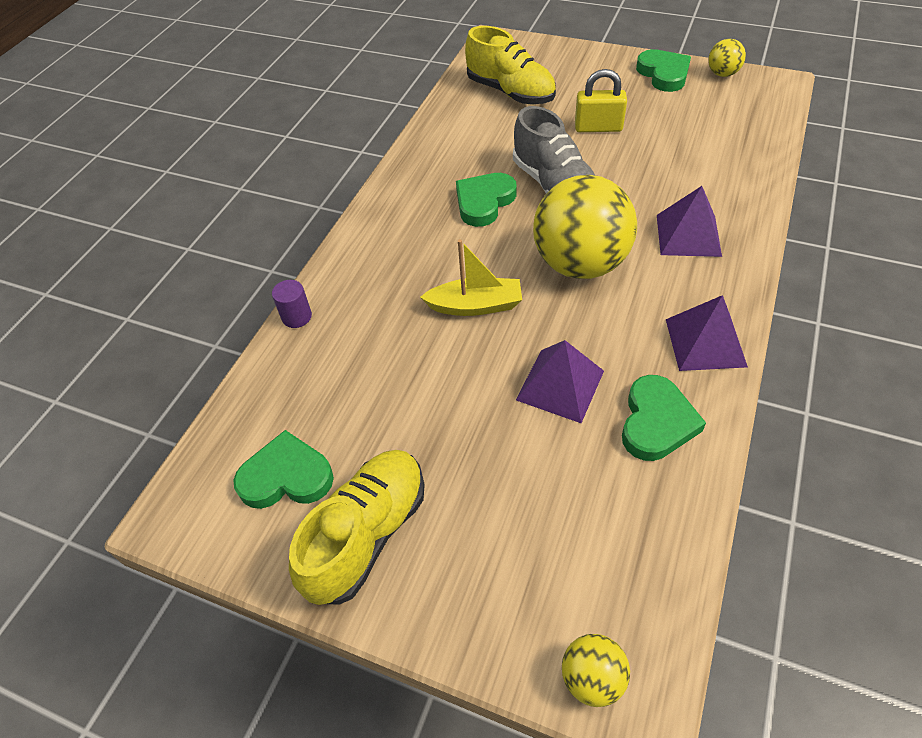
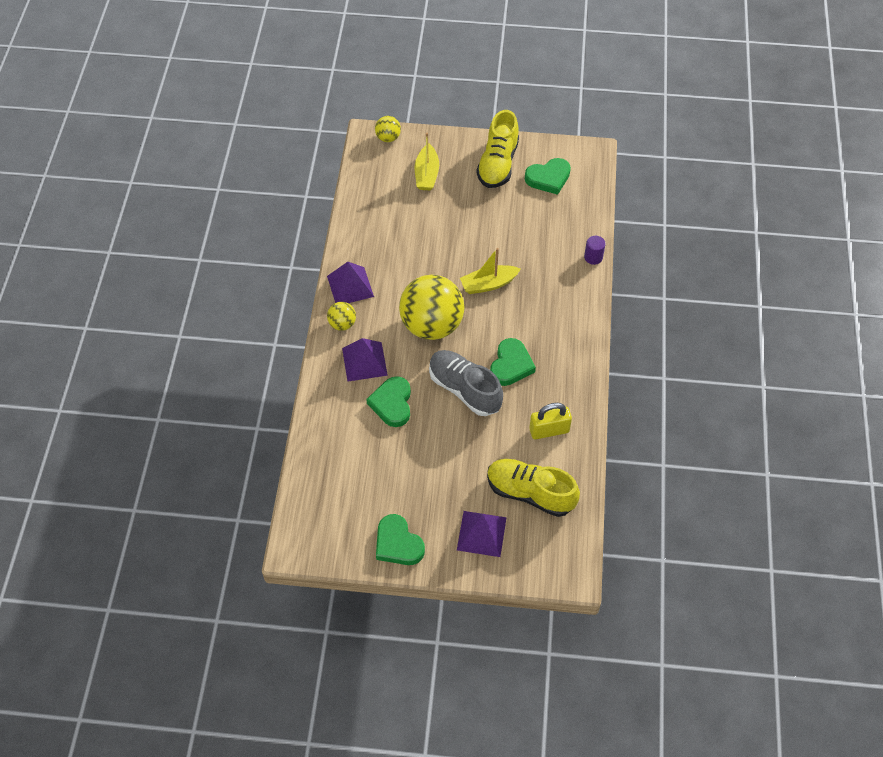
camera: 160 degrees right, 5 degrees up
(523, 544) = (426, 174): none -> yellow boat
(560, 385) = (426, 247): purple pyramid -> purple pyramid (481, 533)
(598, 127) = (444, 459): yellow padlock -> yellow padlock (549, 430)
(656, 422) = (373, 237): green heart -> green heart (392, 403)
(722, 74) = (345, 552): yellow ball -> yellow ball (342, 324)

